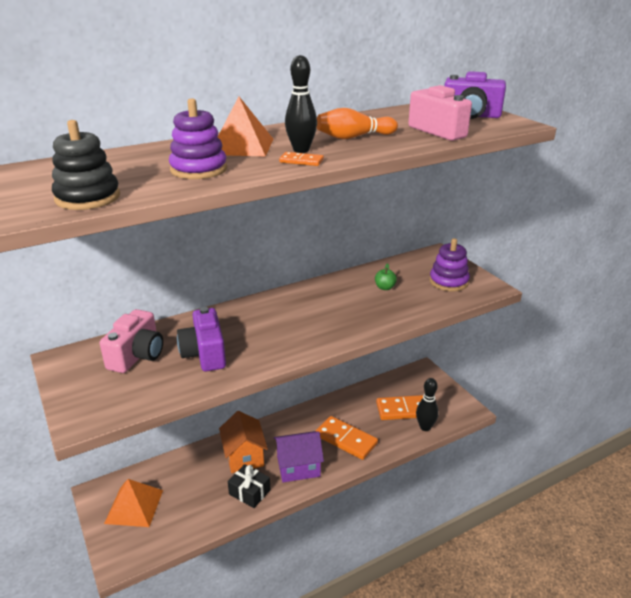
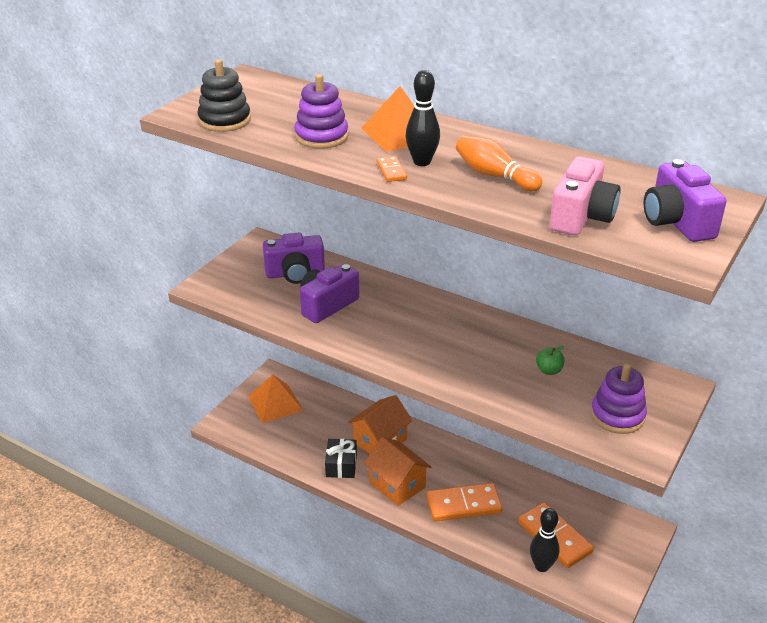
camera: 60 degrees right, 5 degrees up
(137, 355) = (295, 273): pink camera -> purple camera
(298, 467) = (397, 485): purple house -> orange house
(346, 439) = (463, 505): orange domino -> orange domino turned 75 degrees clockwise

